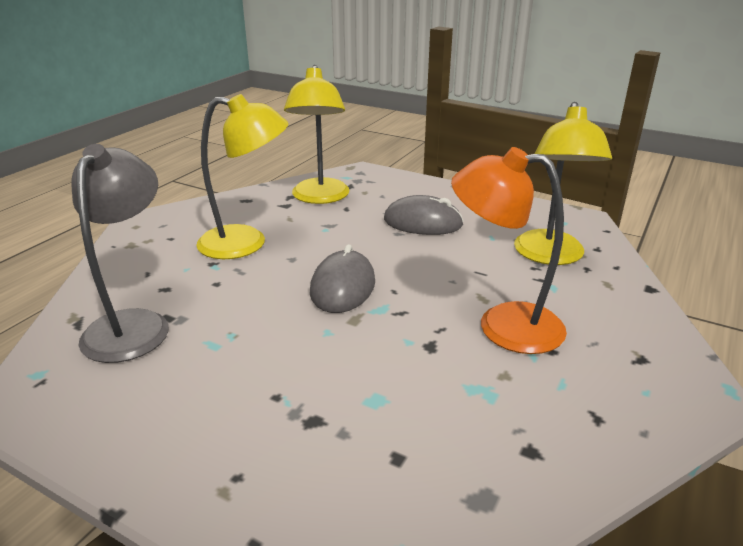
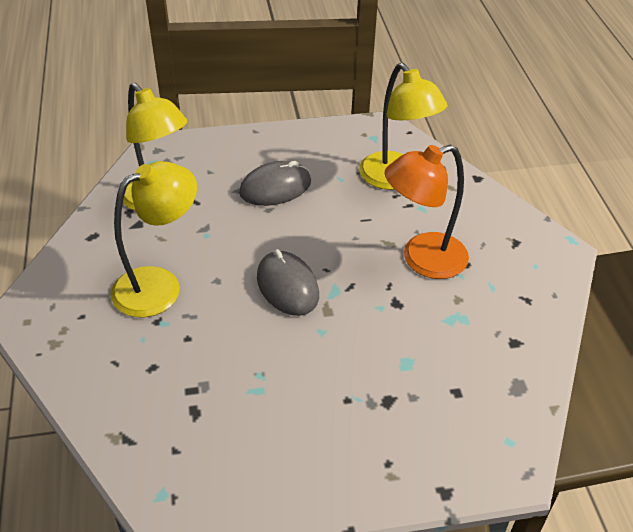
camera: 40 degrees left, 15 degrees up
(133, 324) = (174, 412): grey lamp -> none

